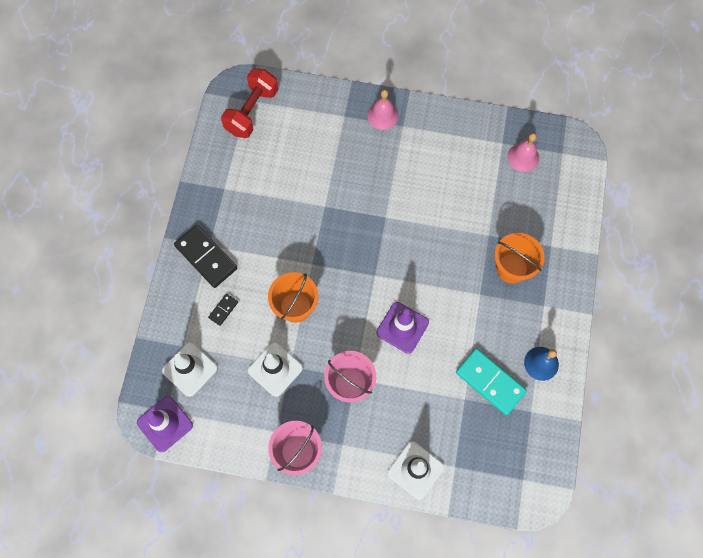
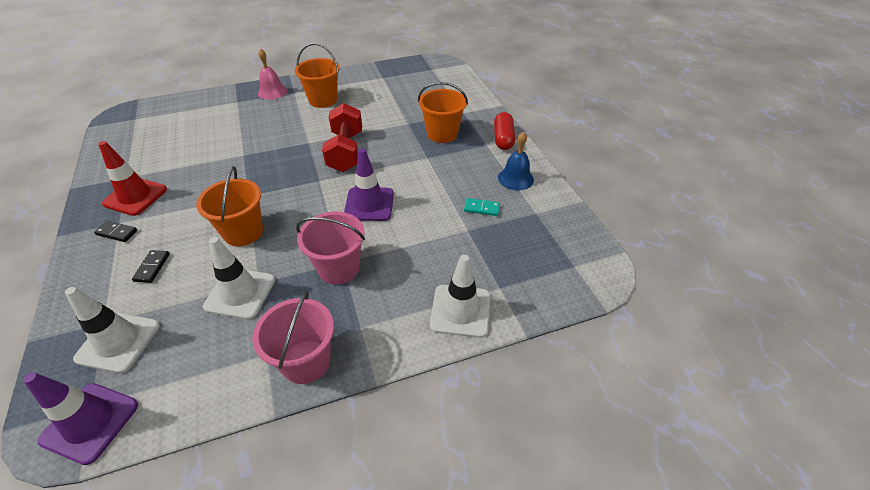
camera: 30 degrees left, 25 degrees down
(206, 257) = (117, 232): black domino -> black domino, size x0.48
(227, 219) = (135, 196): none -> red traffic cone
(252, 111) = (142, 123): red dumbbell -> red dumbbell (346, 152)
(425, 155) = (323, 100): none -> orange bucket
(490, 382) = (481, 208): turquoise domino -> turquoise domino, size x0.48
(523, 157) = (404, 79): pink bell -> none
(564, 305) = (503, 139): none -> red capsule

